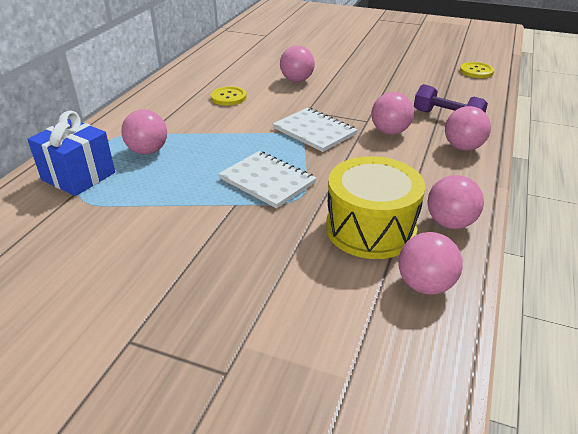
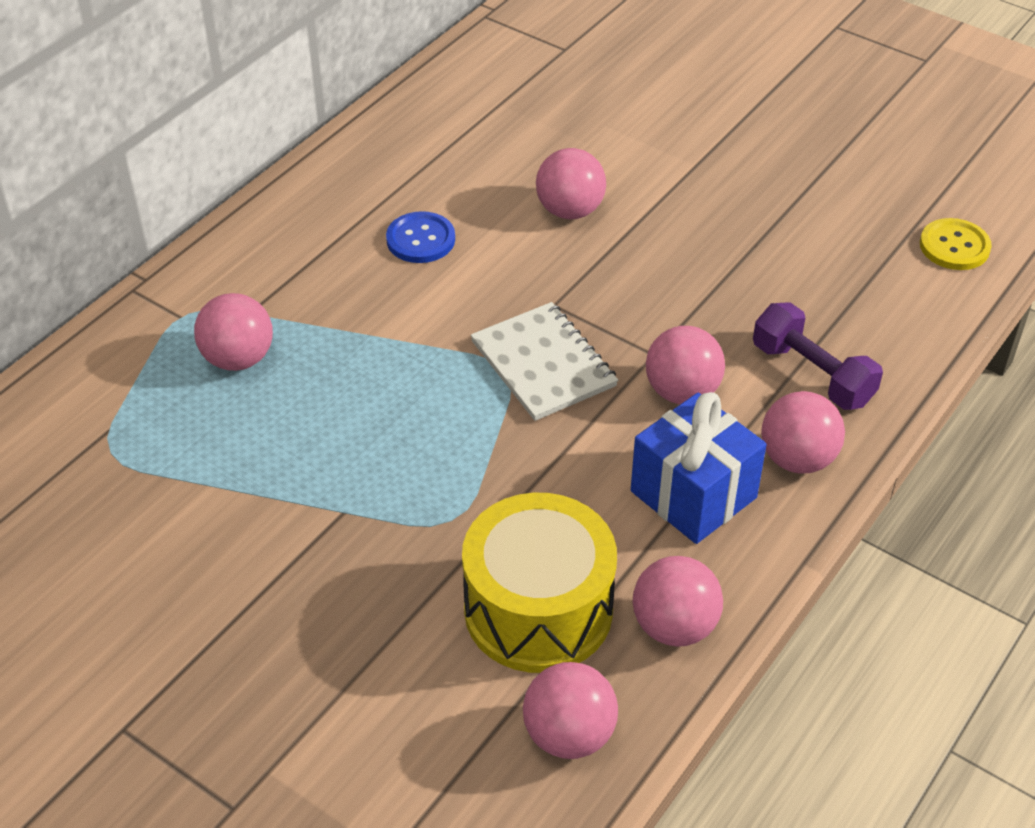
camera: 15 degrees right, 10 degrees up
(78, 176) = (114, 397): blue gift -> blue gift (693, 494)
(228, 97) = (420, 239): yellow button -> blue button
(267, 181) = (413, 470): white notebook -> none

